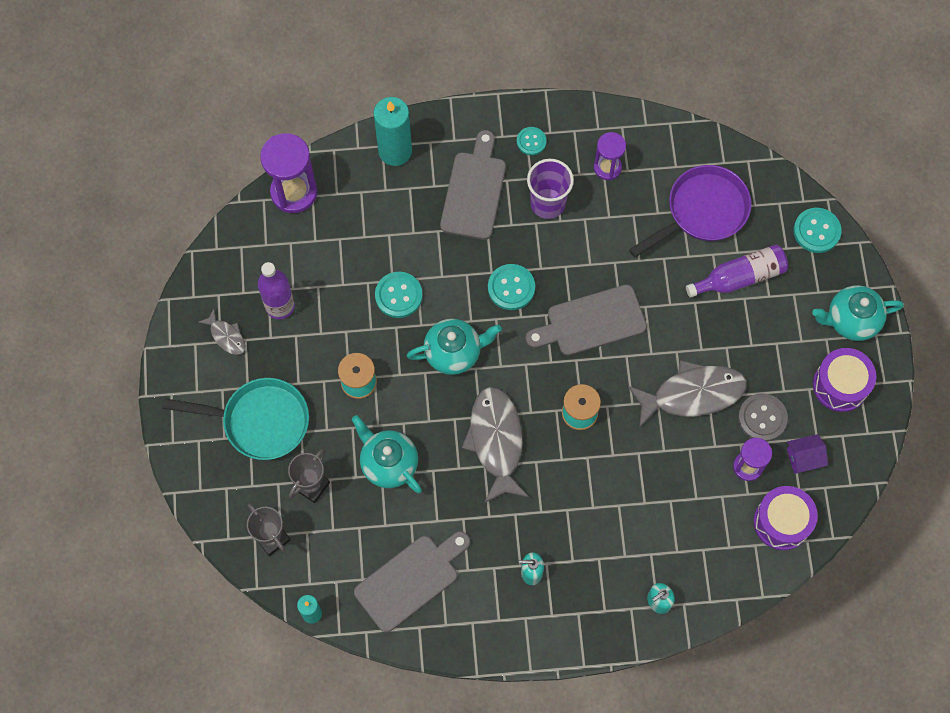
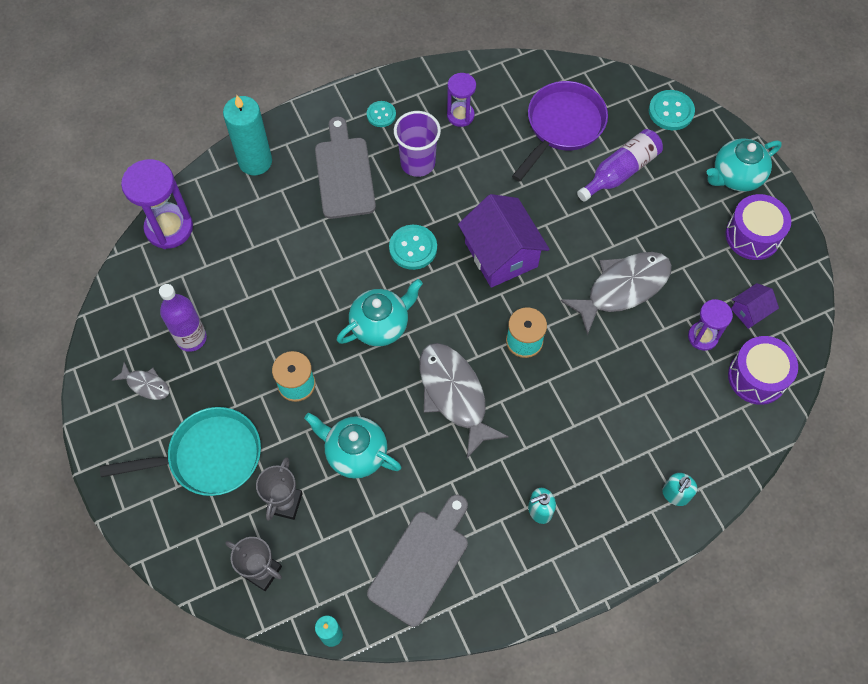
camera: 20 degrees left, 5 degrees down
(398, 295) = (306, 290): turquoise button -> none
(591, 322) = (501, 254): grey cutting board -> purple house
(762, 418) = (696, 288): grey button -> none

